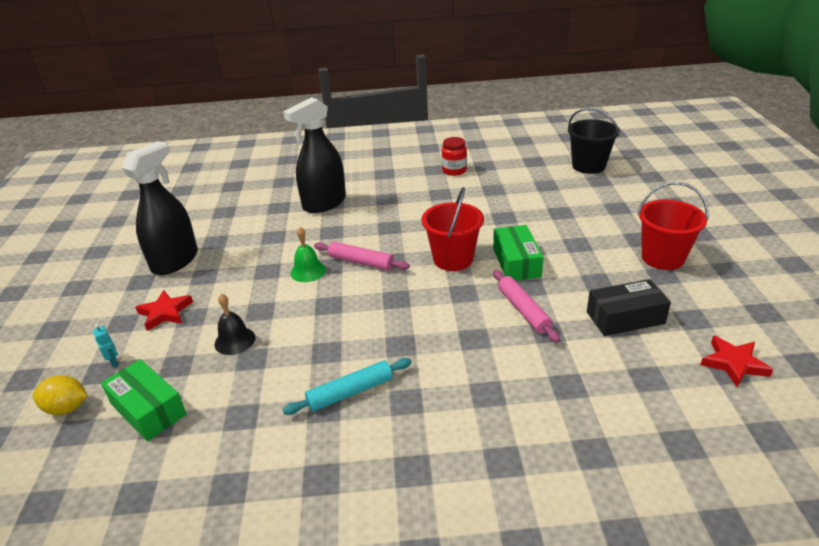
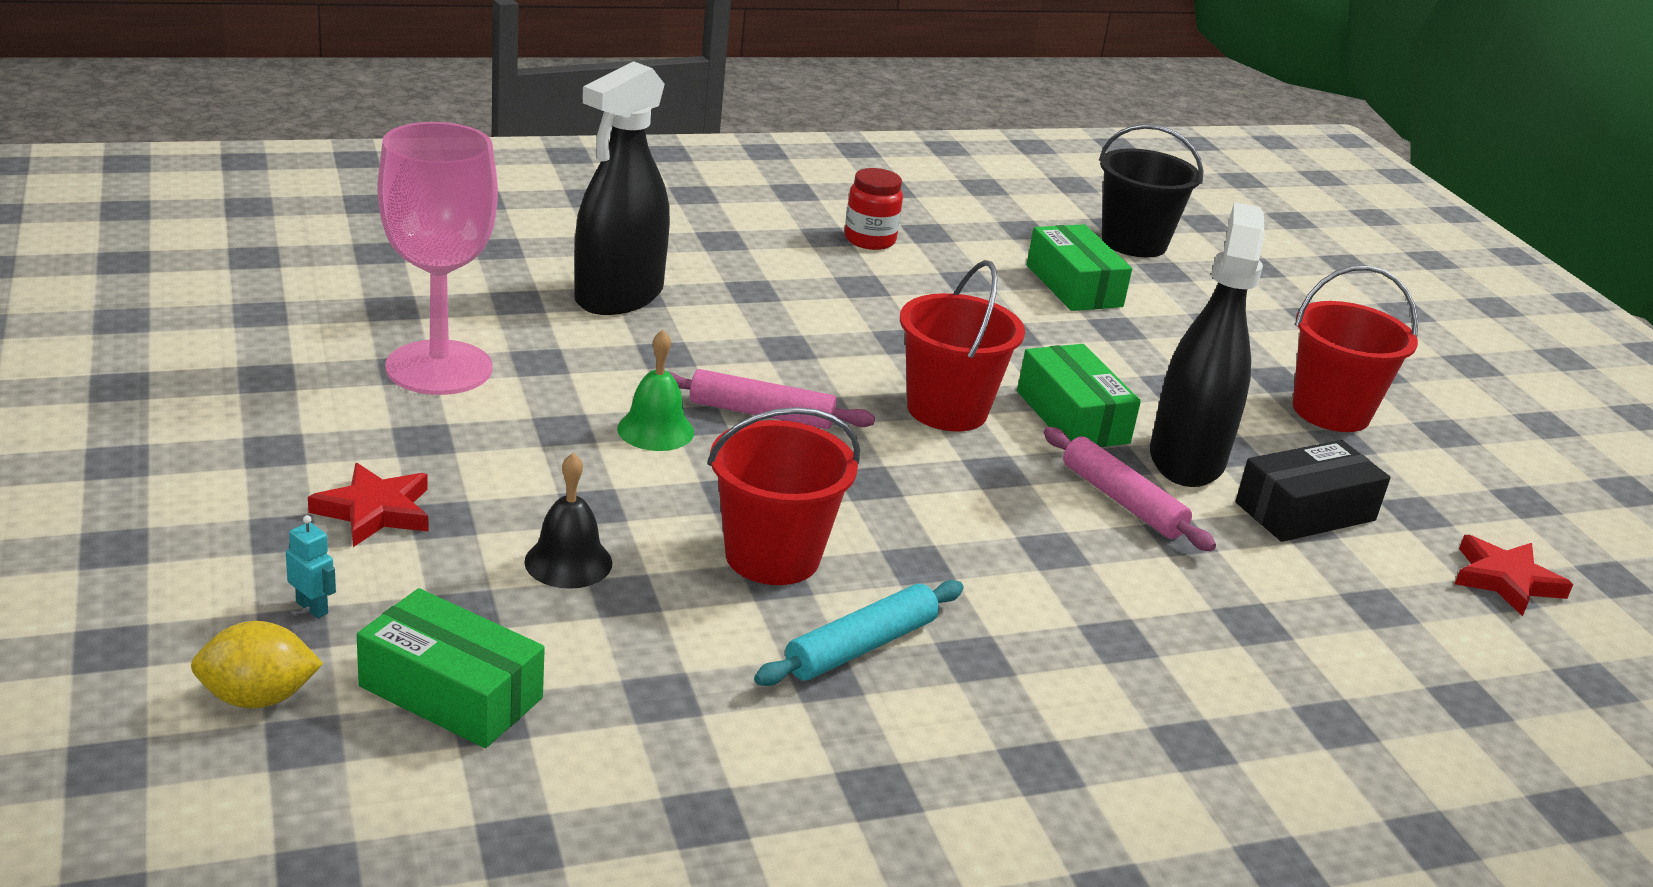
camera: 20 degrees left, 5 degrees down
(175, 261) = (333, 407): black spray bottle -> black spray bottle (1186, 459)
(229, 241) = (439, 368): none -> pink goblet
(330, 339) = (772, 556): none -> red bucket
(547, 190) = (1073, 286): none -> green box

